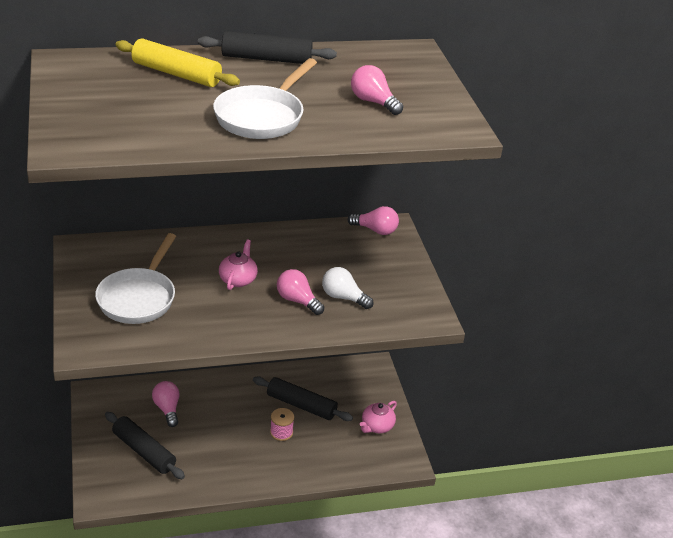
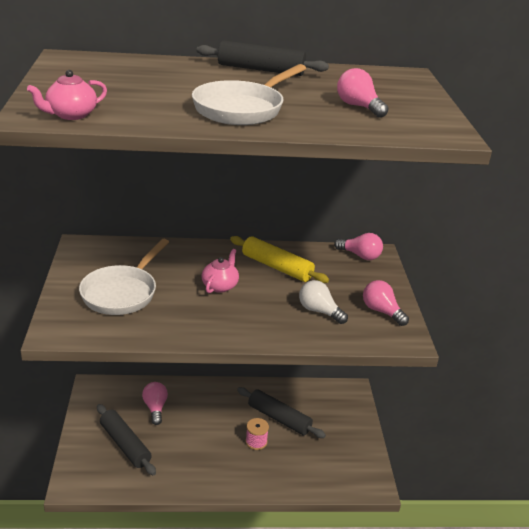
camera: 10 degrees right, 5 degrees down
(176, 74) = (170, 73): yellow rolling pin -> yellow rolling pin (277, 267)
(297, 301) = (273, 310): pink light bulb -> pink light bulb (382, 311)
(377, 426) = (348, 446): pink teapot -> pink teapot (71, 115)

